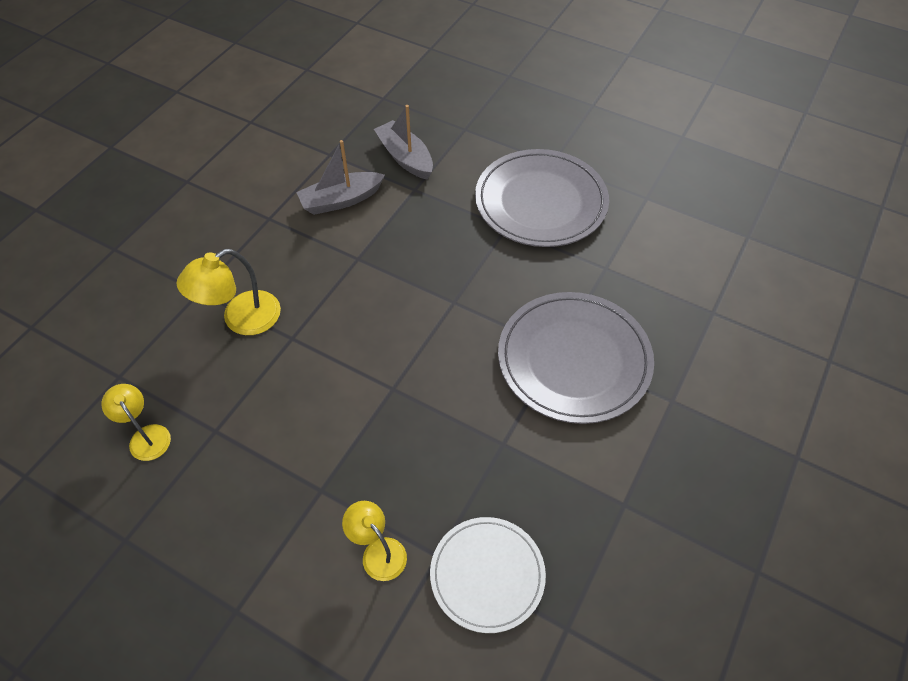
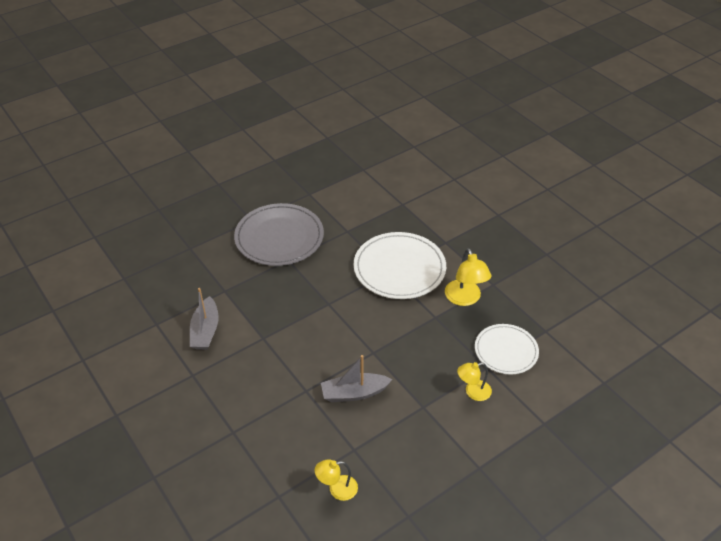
camera: 65 degrees left, 10 degrees down
(241, 319) = (273, 414): yellow lamp -> yellow lamp (465, 299)
(405, 158) = (192, 286): grey boat -> grey boat (354, 393)
(574, 359) = (399, 268): grey plate -> white plate

